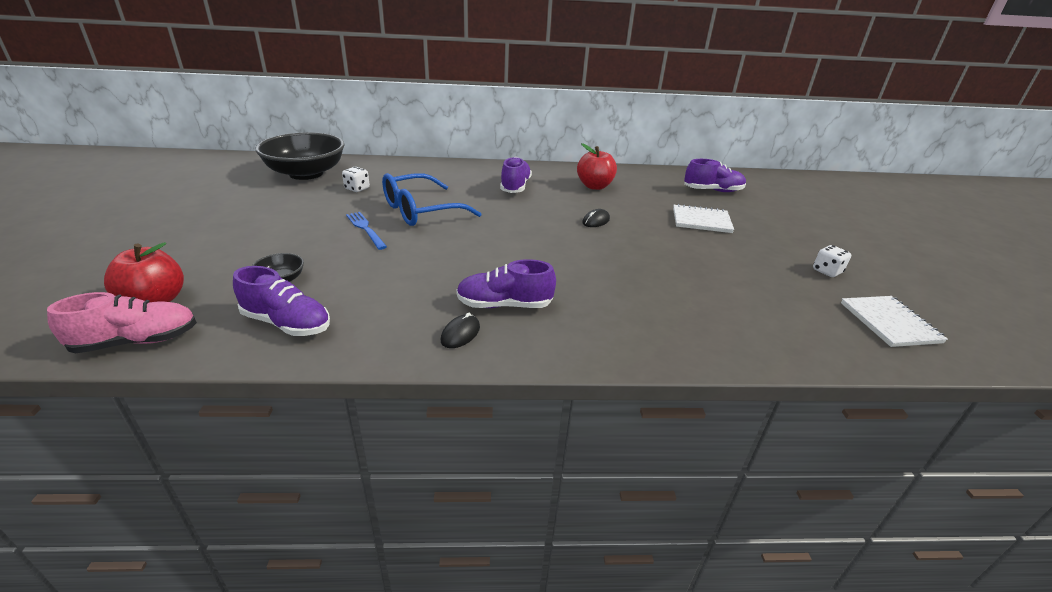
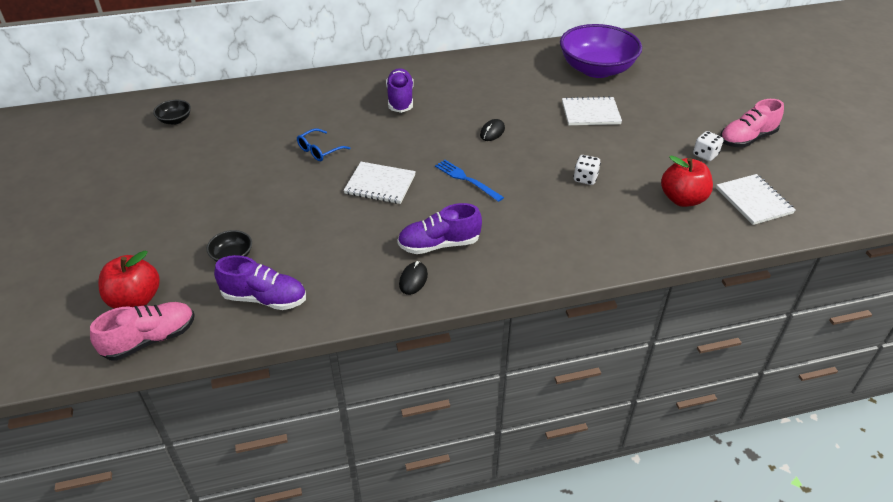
camera: 10 degrees left, 10 degrees up
(306, 173) = (175, 120): black bowl -> black bowl, size x0.41
(357, 189) = (241, 132): white dice -> white dice (585, 178)
(365, 229) = (277, 183): blue fork -> blue fork (466, 179)
(420, 211) = (319, 150): blue glasses -> blue glasses, size x0.50
(465, 244) = (380, 184): none -> white notebook
(594, 186) = (479, 84): red apple -> red apple (682, 199)
(712, 191) = (596, 69): purple shoe -> purple bowl
(875, 264) = (747, 139): none -> pink shoe

